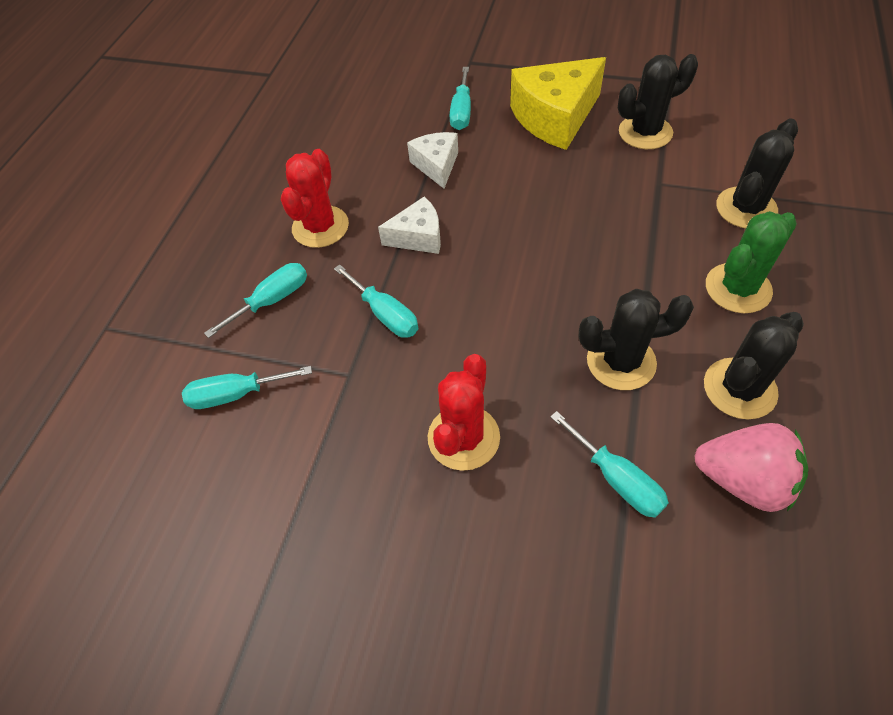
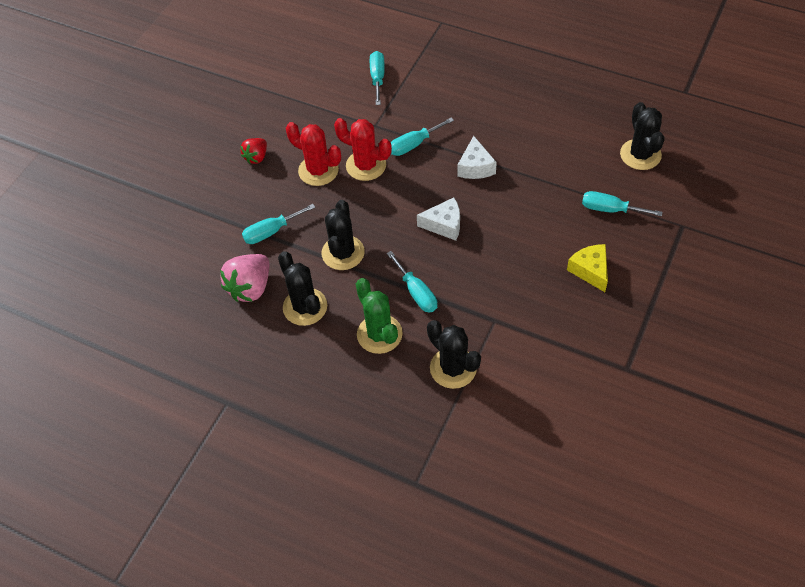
camera: 100 degrees right, 0 degrees up
(272, 300) = (440, 93): turquoise screwdriver -> turquoise screwdriver (416, 292)
(320, 227) = (498, 117): red cactus -> red cactus (366, 165)
(436, 165) = (547, 185): white cheese -> white cheese (444, 225)
(451, 557) = (256, 157): none -> red strawberry
(555, 117) = (590, 271): yellow cheese -> yellow cheese, size x0.56
(645, 132) = (557, 328): black cactus -> black cactus (640, 155)

